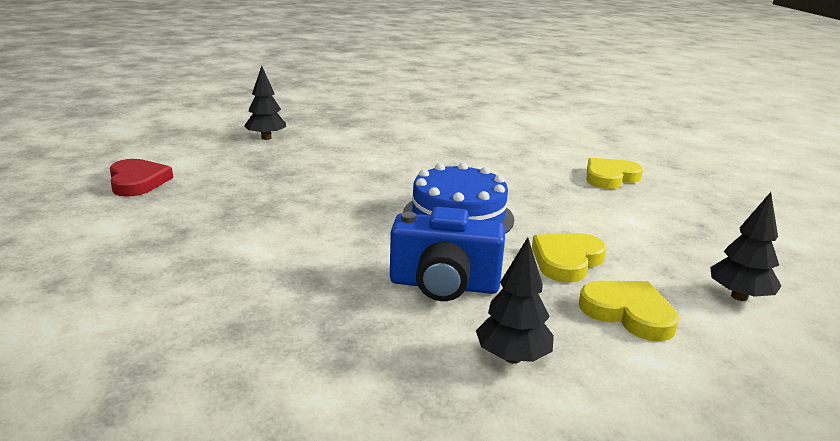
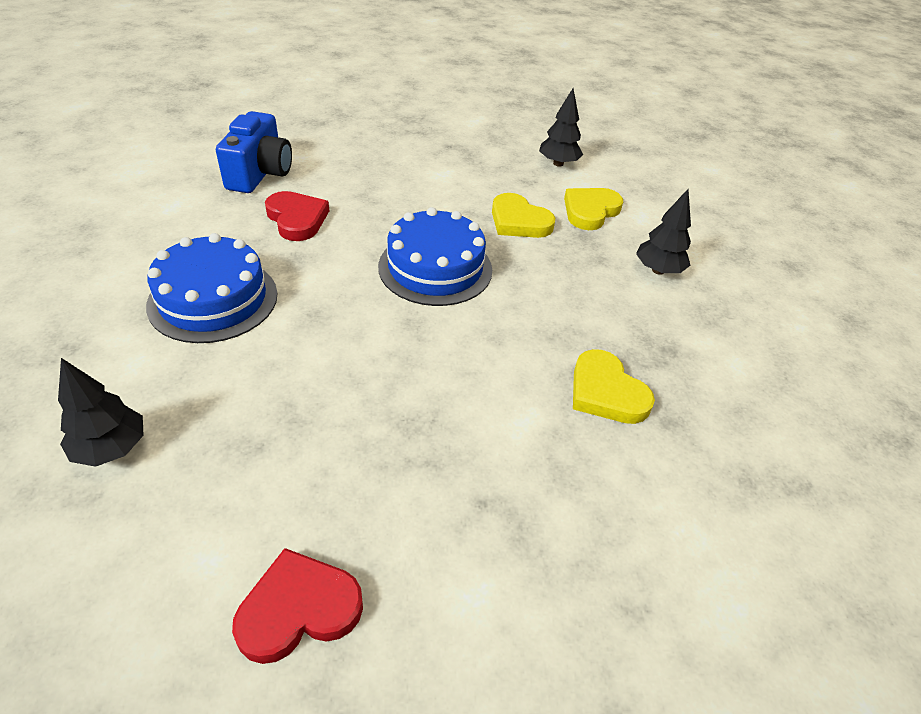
camera: 90 degrees left, 20 degrees up
(394, 148) = (213, 299): none -> blue cake
(444, 285) = (571, 291): blue camera -> blue camera (260, 174)
(503, 165) = (297, 219): none -> red heart
(610, 177) = (344, 162): yellow heart -> yellow heart (606, 392)

